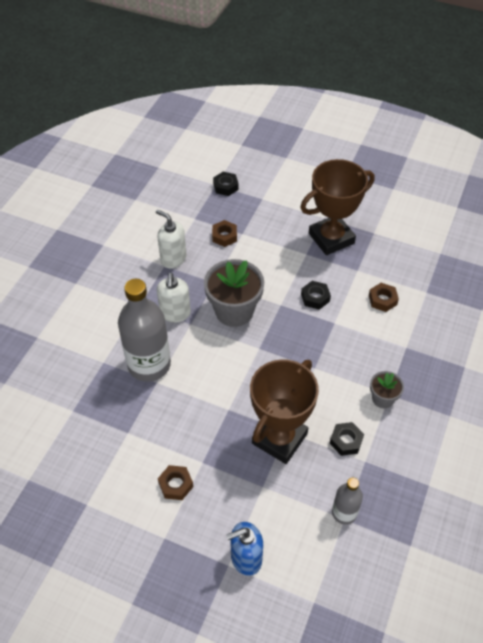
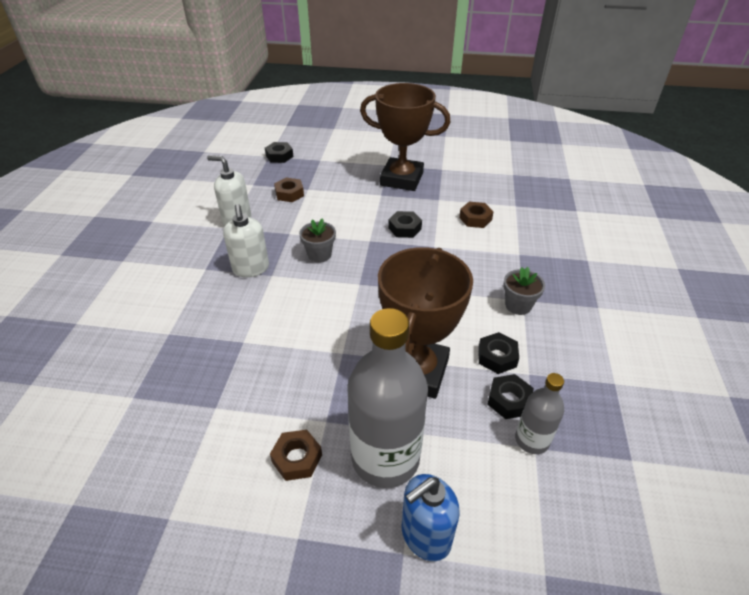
camera: 15 degrees left, 10 degrees down
(149, 365) = (229, 325): grey bottle -> grey bottle (385, 458)
(234, 311) = (319, 255): grey flower pot -> grey flower pot, size x0.52
(331, 238) = (401, 179): brown trophy -> brown trophy turned 60 degrees clockwise
(340, 479) = (509, 400): none -> black nut

